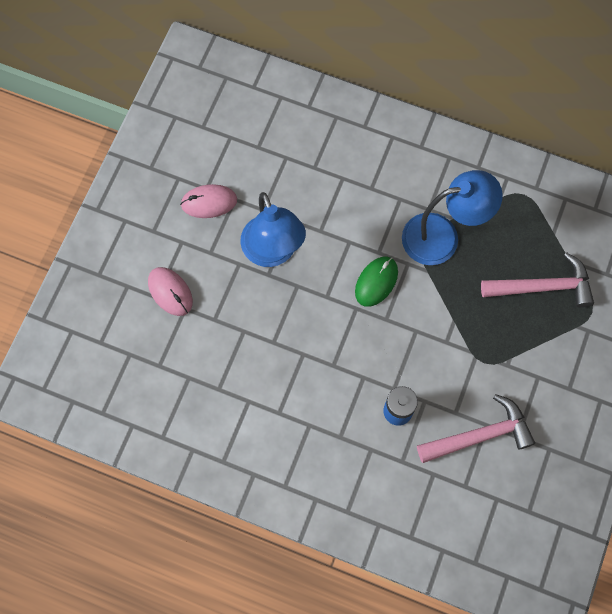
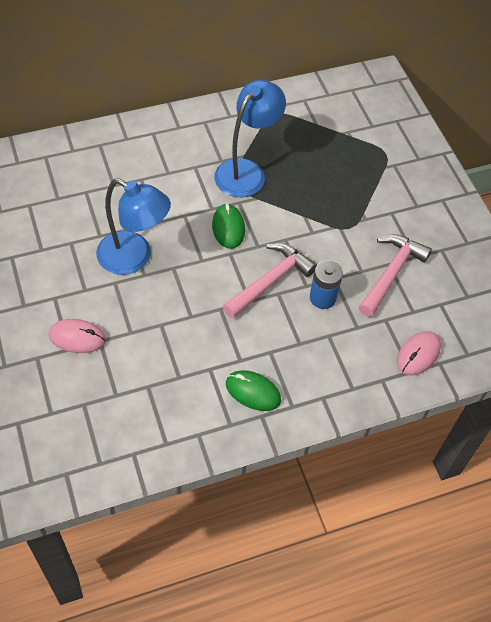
camera: 45 degrees left, 15 degrees down
(209, 202) = (52, 257): pink mouse -> pink mouse (418, 354)
(264, 448) = (253, 392): none -> green mouse
(542, 287) = (341, 158): pink hammer -> pink hammer (270, 281)

